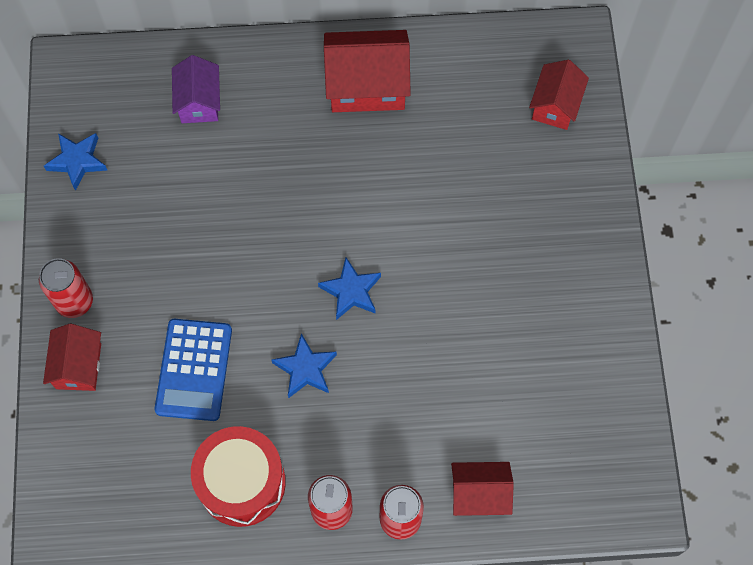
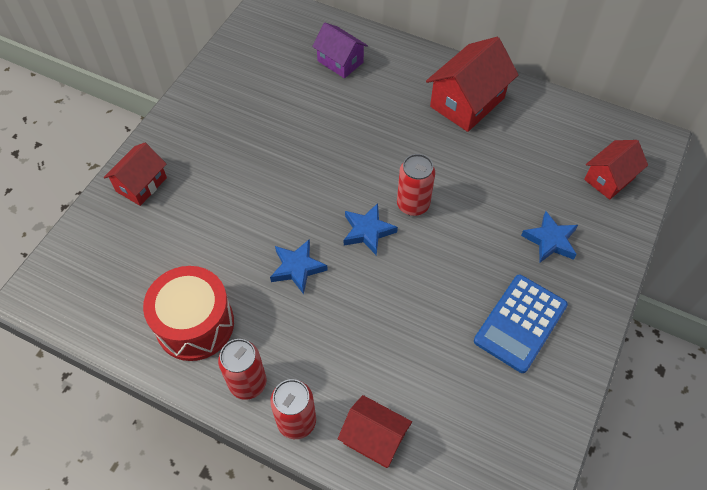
camera: 30 degrees right, 10 degrees down
(74, 301) = (169, 143): red can -> red can (413, 205)
(77, 161) = (234, 61): blue star -> blue star (550, 240)
(194, 370) = (217, 227): blue calculator -> blue calculator (520, 323)
(199, 102) = (340, 61): purple house -> purple house turned 75 degrees counterclockwise
(367, 85) = (467, 102): red house -> red house turned 75 degrees counterclockwise

